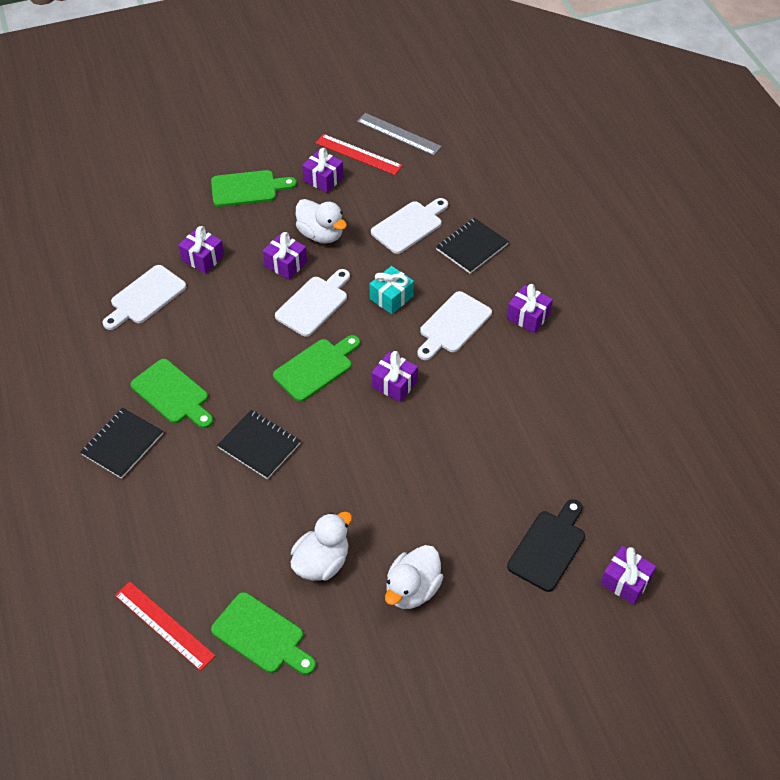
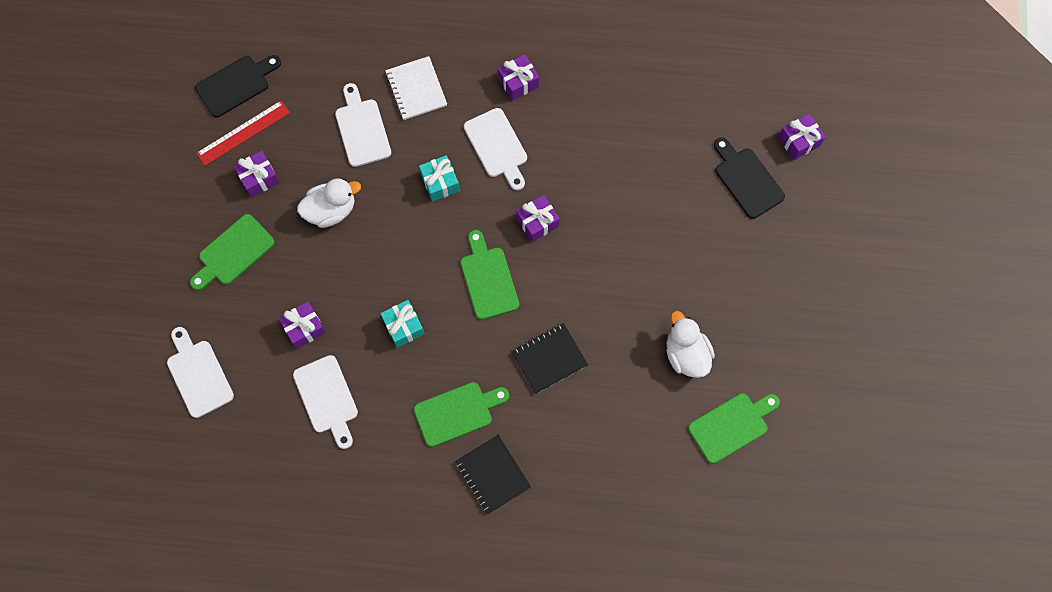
camera: 65 degrees left, 20 degrees up
(164, 625) = (690, 498): red ruler -> none
(237, 324) = (403, 326): none -> turquoise gift
(248, 188) = (233, 252): green cutting board -> green cutting board turned 150 degrees counterclockwise
(285, 264) = (352, 256): purple gift -> none
(314, 304) = (413, 251): white cutting board -> white cutting board (198, 374)
(399, 134) = (236, 84): grey ruler -> black cutting board
(412, 589) = (739, 296): white duck -> none
(471, 247) = (416, 89): black notebook -> white notebook

